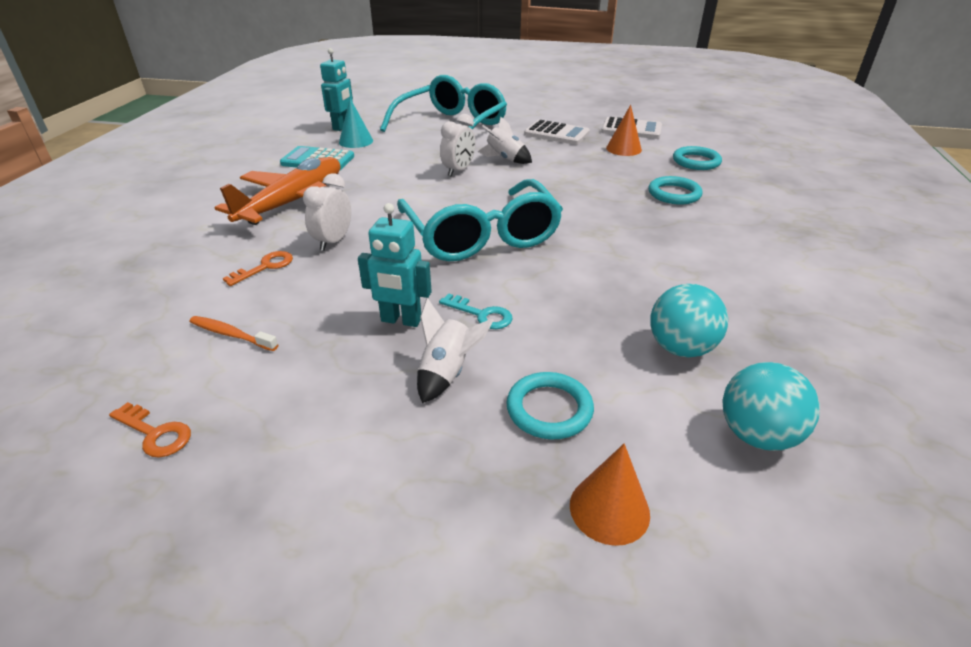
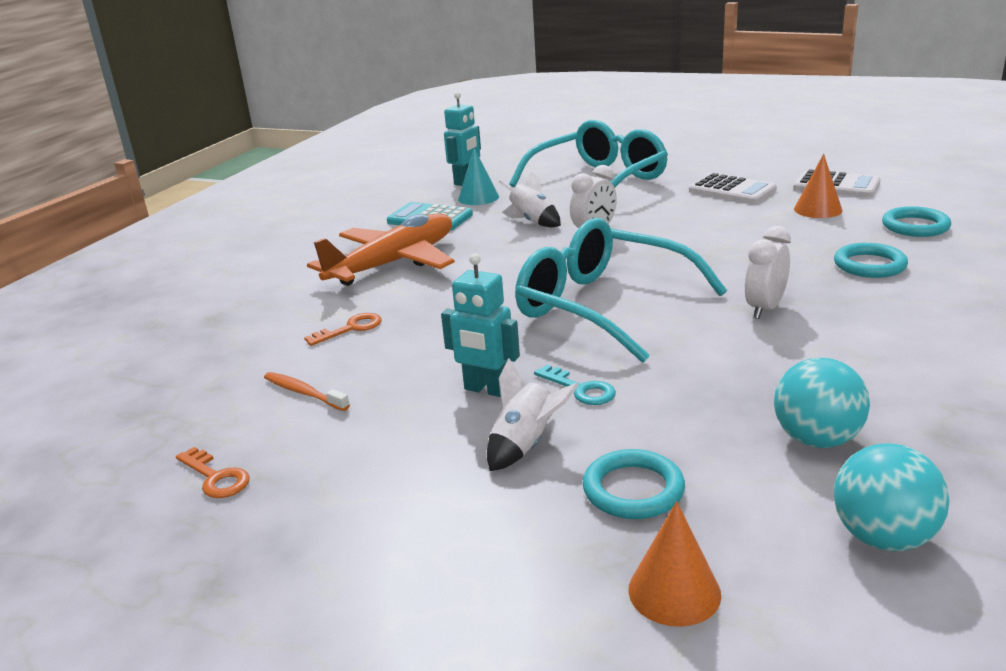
camera: 15 degrees right, 10 degrees down
(333, 241) = (429, 306): white clock -> white clock (765, 309)
(481, 236) = (603, 306): turquoise glasses -> turquoise glasses turned 135 degrees clockwise
(505, 159) = (656, 220): white rocket -> white rocket (532, 221)

